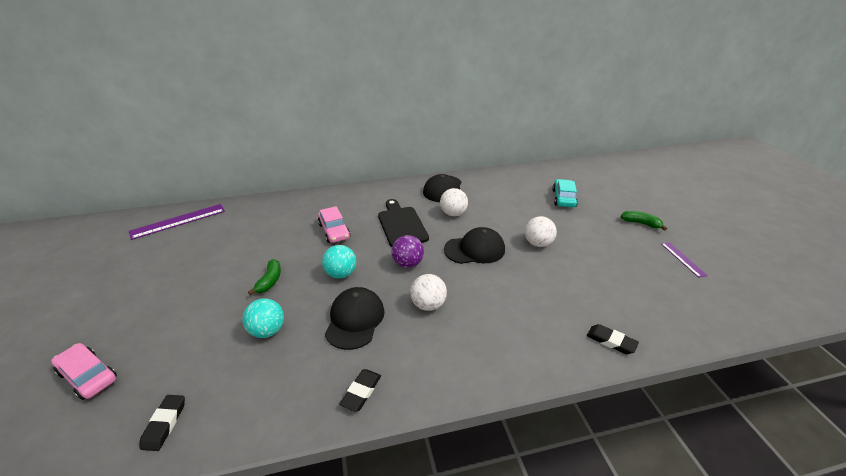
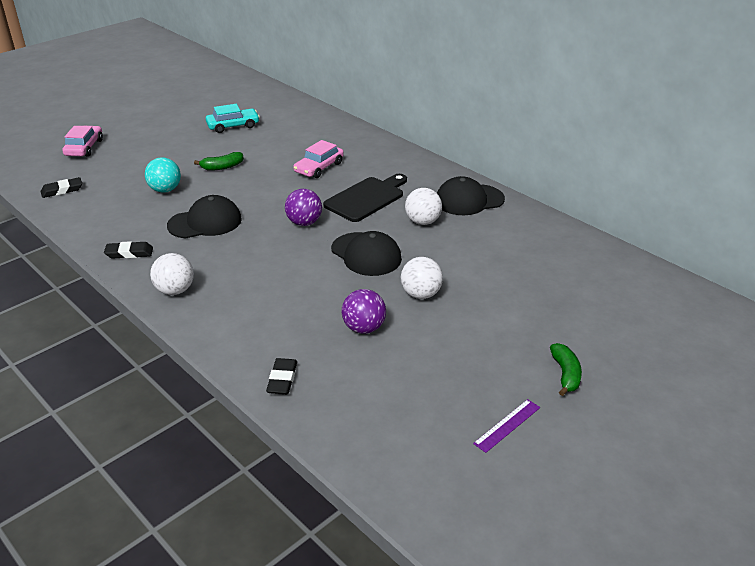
camera: 60 degrees right, 0 degrees up
(178, 221) = (263, 97): purple ruler -> none
(341, 274) = (258, 194): turquoise ball -> none
(428, 305) = (252, 252): white ball -> white ball (175, 290)
(563, 198) = (556, 293): turquoise car -> turquoise car (233, 126)
(564, 280) = (364, 328): none -> purple ball

